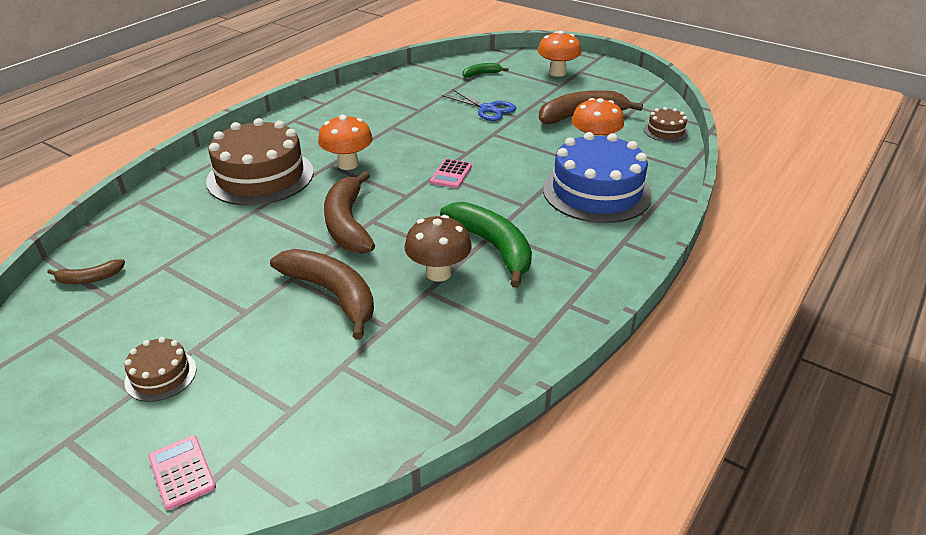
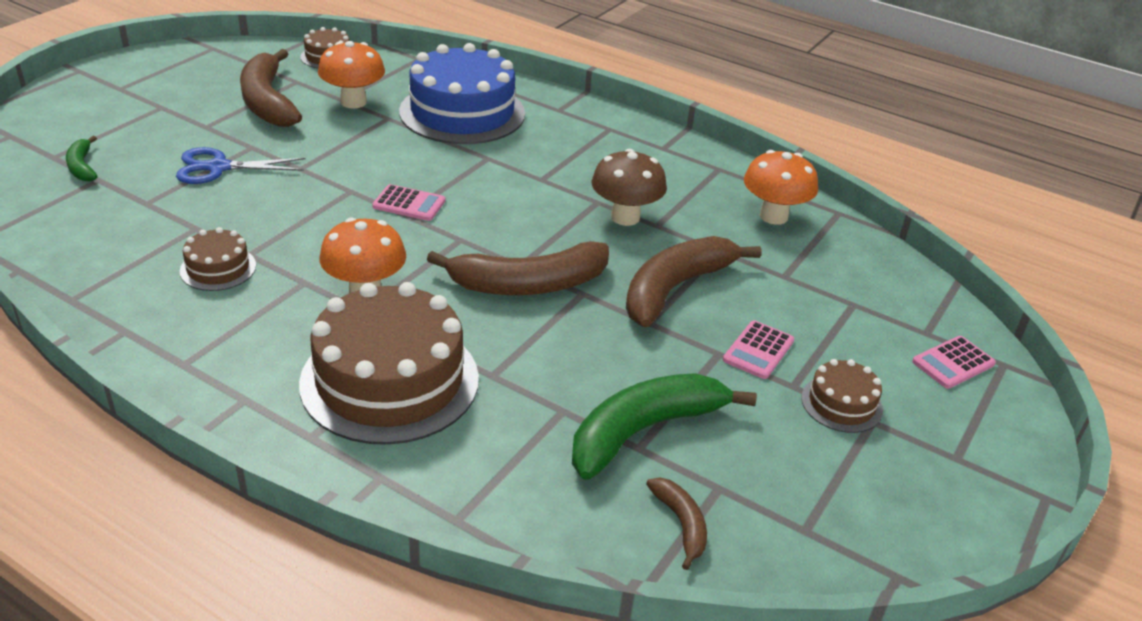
camera: 95 degrees left, 0 degrees up
(242, 334) = (758, 350): none -> pink calculator
(377, 120) = (218, 268): none -> brown cake
(488, 109) = (218, 167): blue scissors -> blue scissors turned 135 degrees counterclockwise
(493, 247) = (573, 182): green banana -> green banana (643, 431)
(557, 73) = (115, 105): orange mushroom -> orange mushroom (773, 216)

